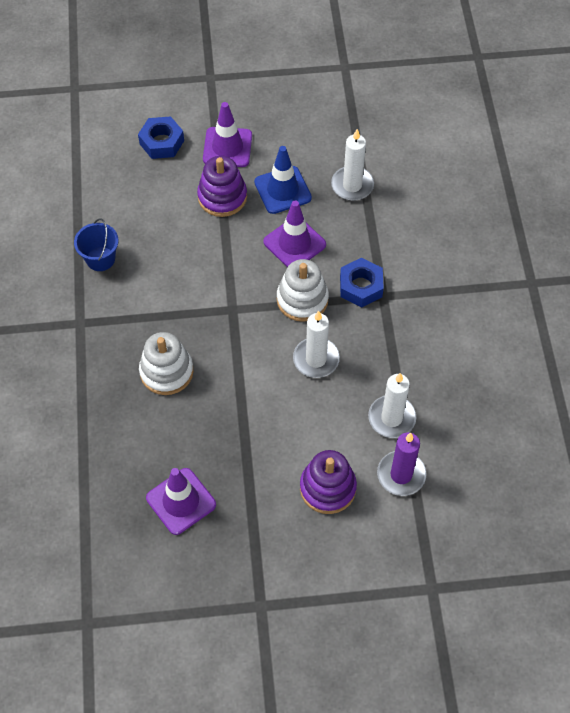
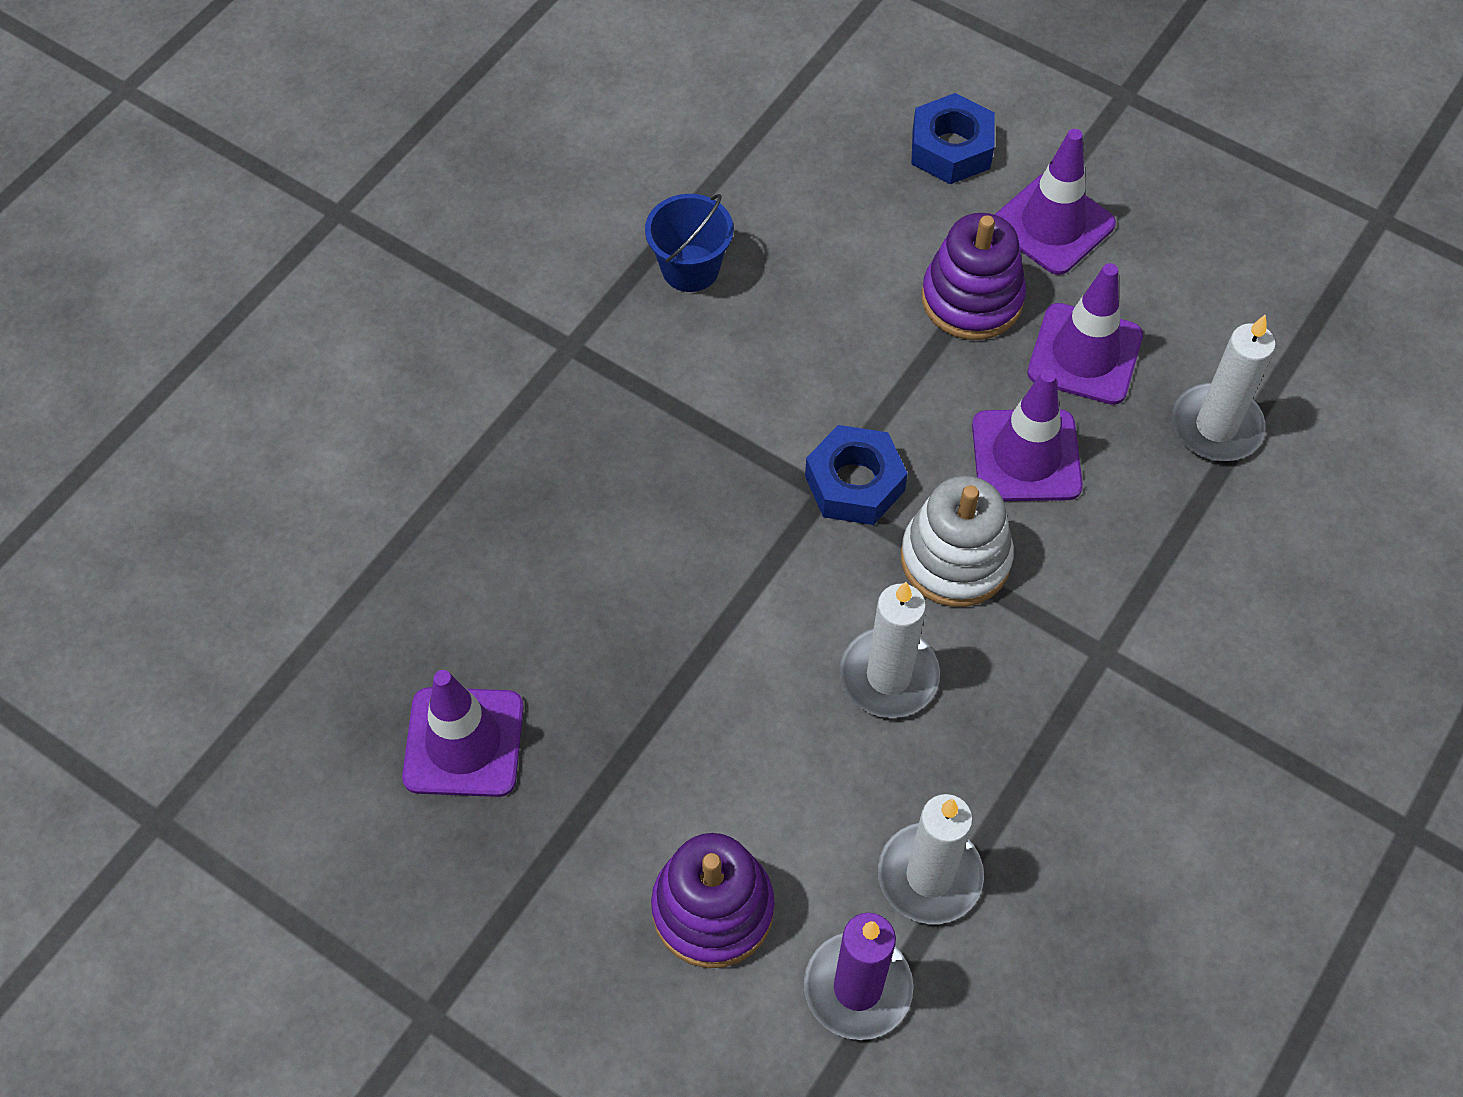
camera: 40 degrees right, 0 degrees up
(166, 371) = (630, 517): white stacking toy -> none
(282, 190) = (1084, 354): blue traffic cone -> purple traffic cone
(361, 287) = (1077, 609): blue nut -> blue nut (854, 483)

